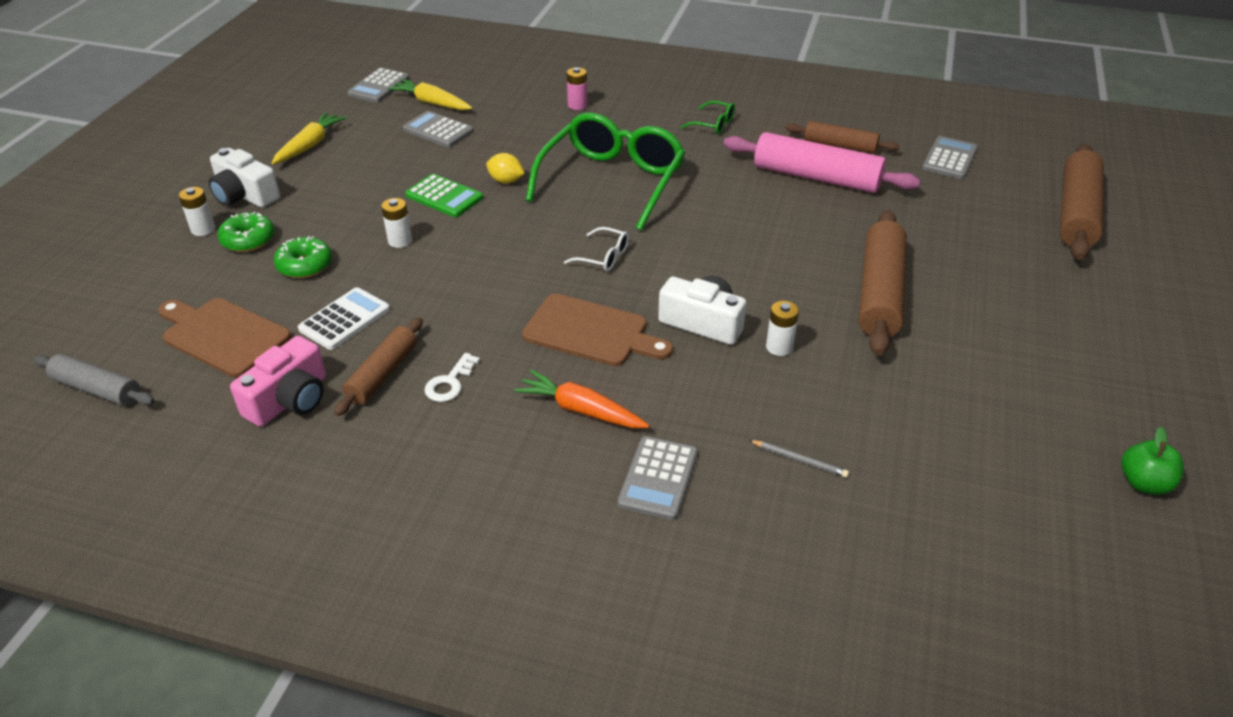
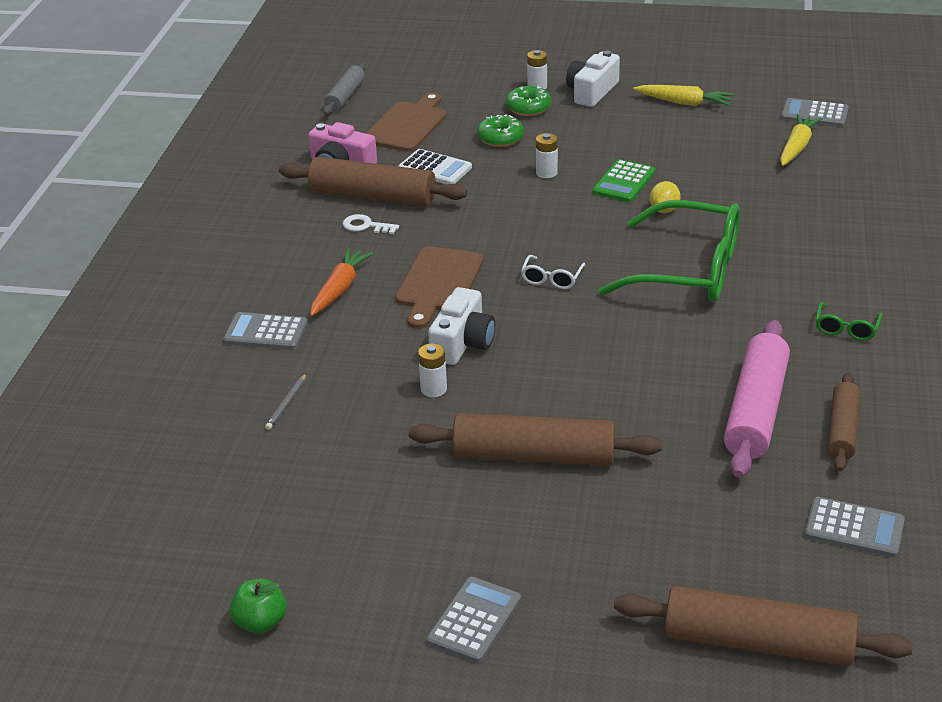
camera: 85 degrees right, 5 degrees down
(382, 374) = (373, 196): brown rolling pin -> brown rolling pin, size x1.67
(438, 130) = (742, 160): grey calculator -> grey calculator (474, 620)
(577, 105) = (840, 232): pink battery -> none

